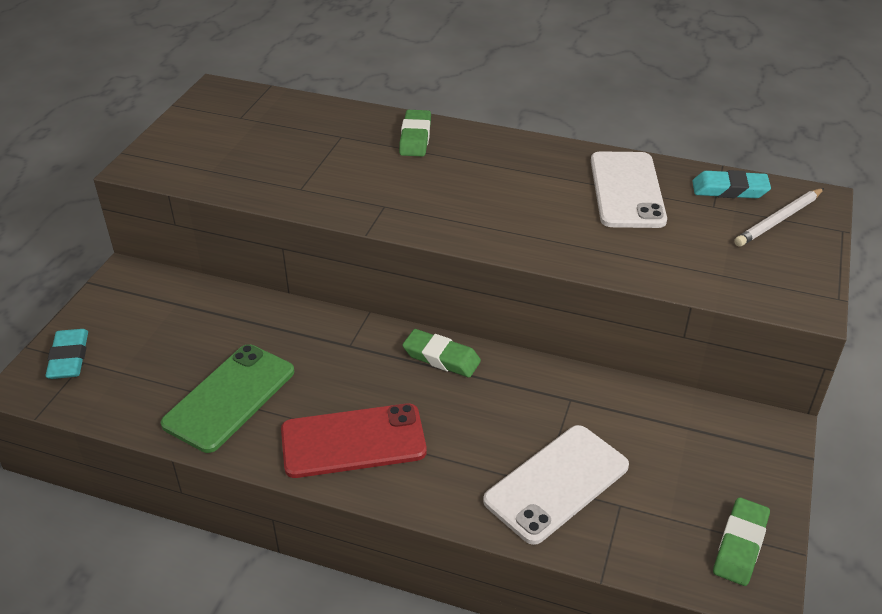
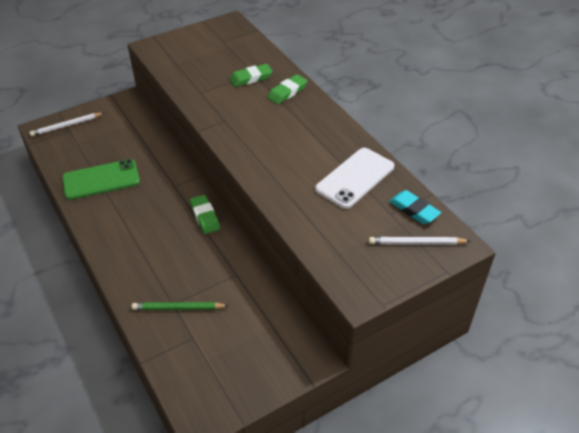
camera: 40 degrees right, 5 degrees up
(69, 358) = (66, 126): turquoise eraser -> white pencil
(353, 441) = (123, 230): red phone -> none
(556, 483) = (178, 308): white phone -> green pencil
(740, 545) = (219, 396): green eraser -> green eraser (251, 78)

